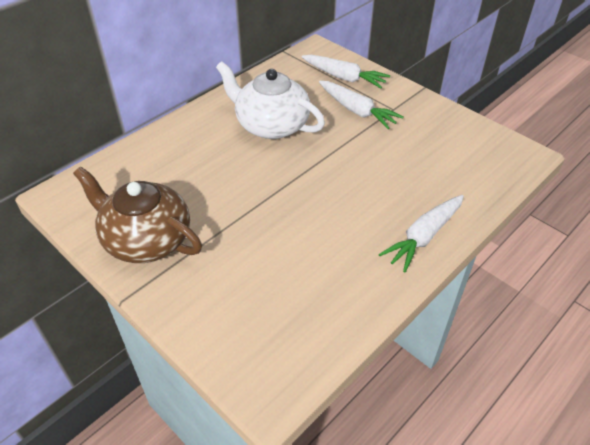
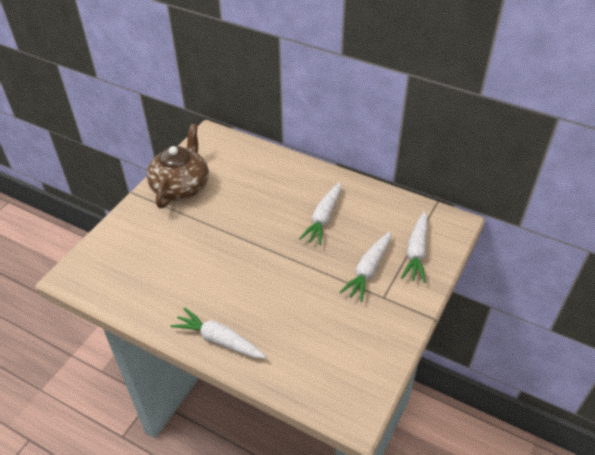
camera: 75 degrees right, 0 degrees up
(271, 125) = (323, 218): white teapot -> white carrot

